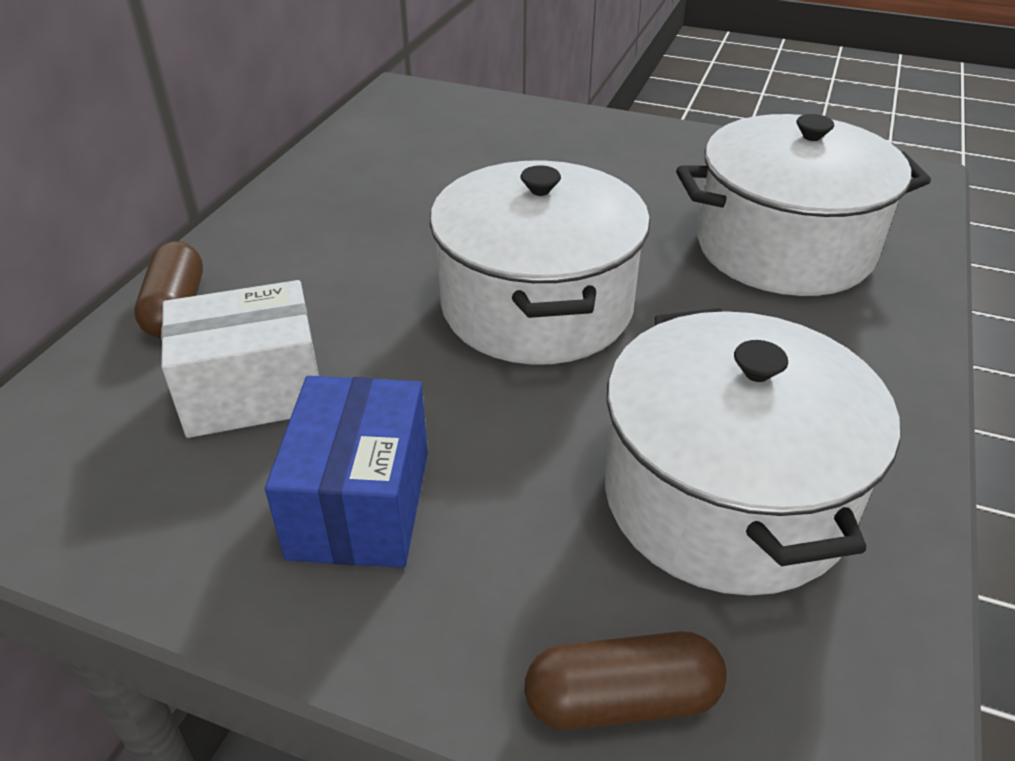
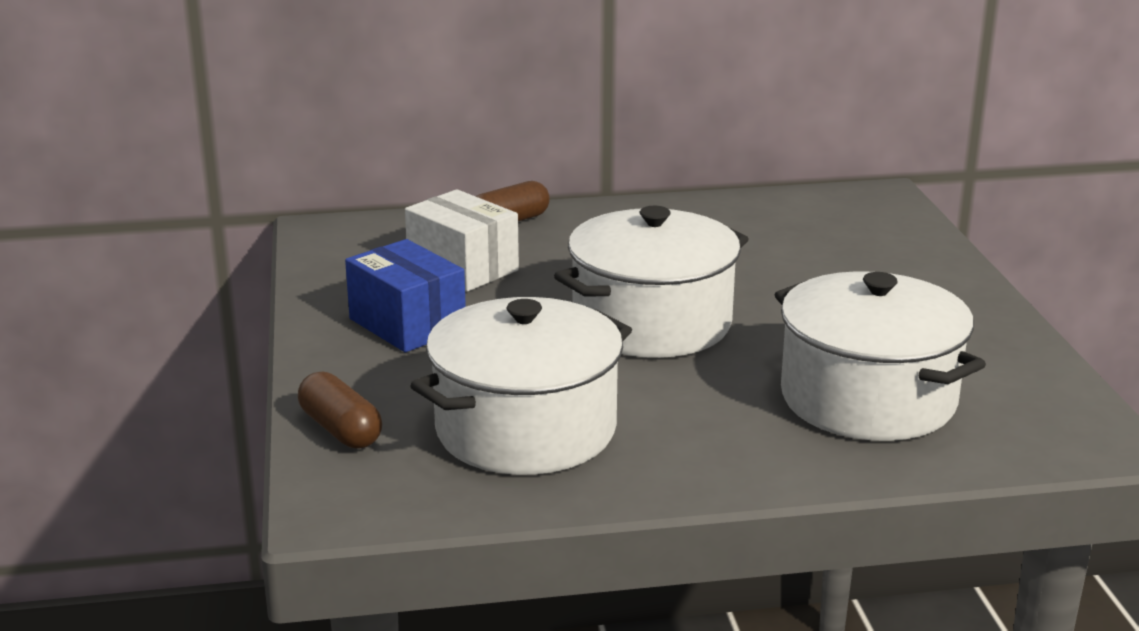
camera: 60 degrees right, 15 degrees down
(360, 504) = (407, 324): blue box -> blue box turned 75 degrees clockwise

